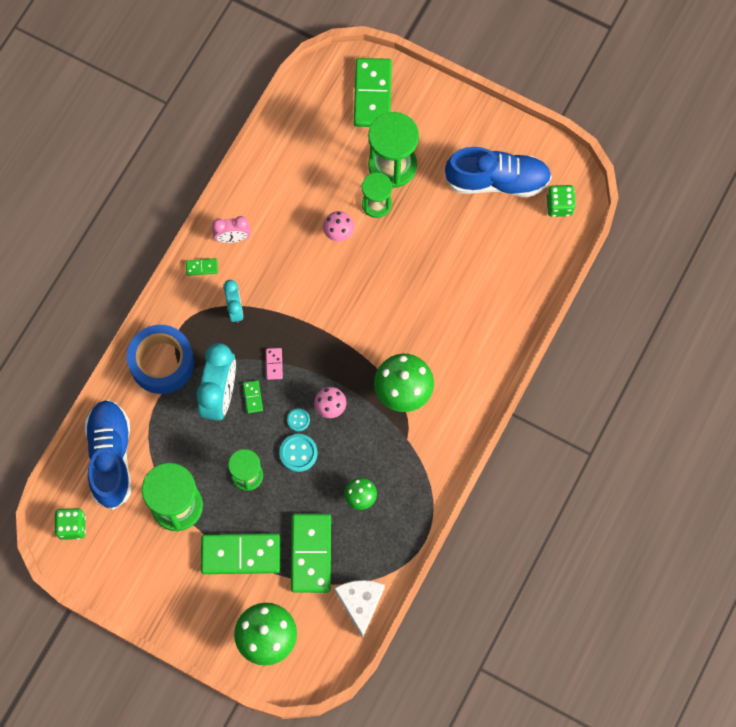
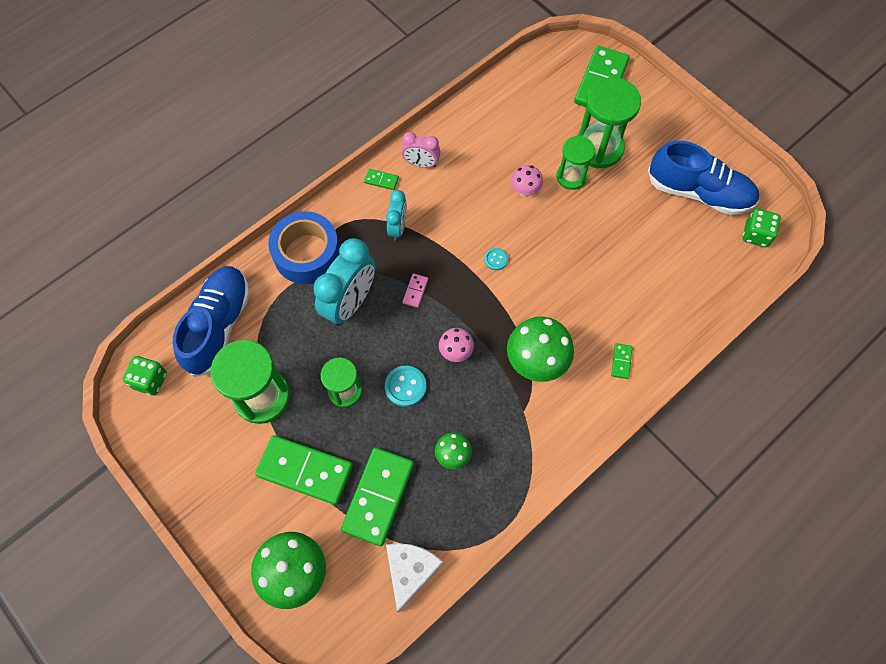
camera: 20 degrees right, 5 degrees down
(253, 397) = (381, 315): green domino -> green domino (621, 361)
(298, 420) = (418, 353): turquoise button -> turquoise button (496, 259)

